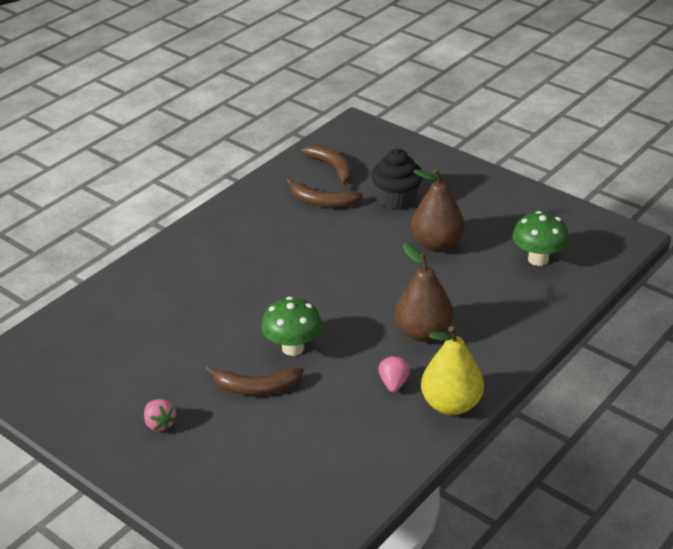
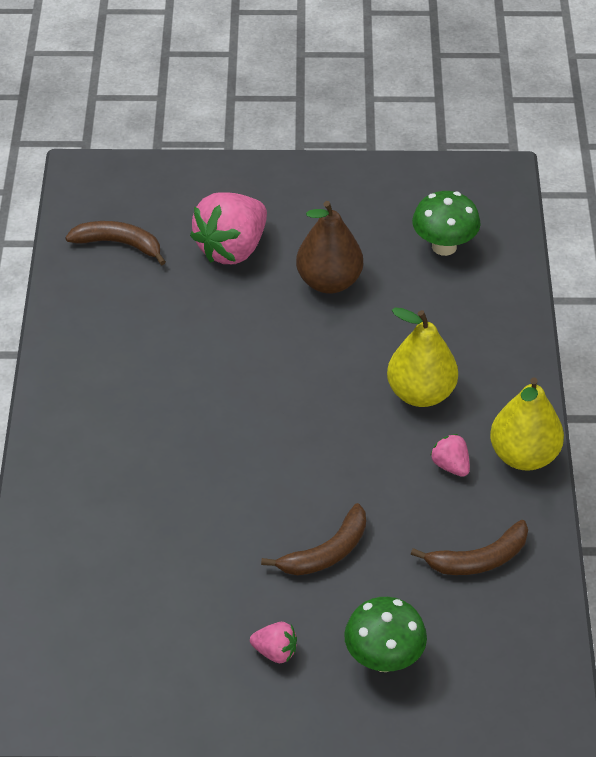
camera: 40 degrees left, 10 degrees up
(293, 348) = (314, 486): green mushroom -> green mushroom (384, 659)
(321, 202) = (154, 294): brown banana -> brown banana (478, 559)
(396, 199) = (232, 249): black cupcake -> pink strawberry
(423, 332) = (421, 393): brown pear -> yellow pear

